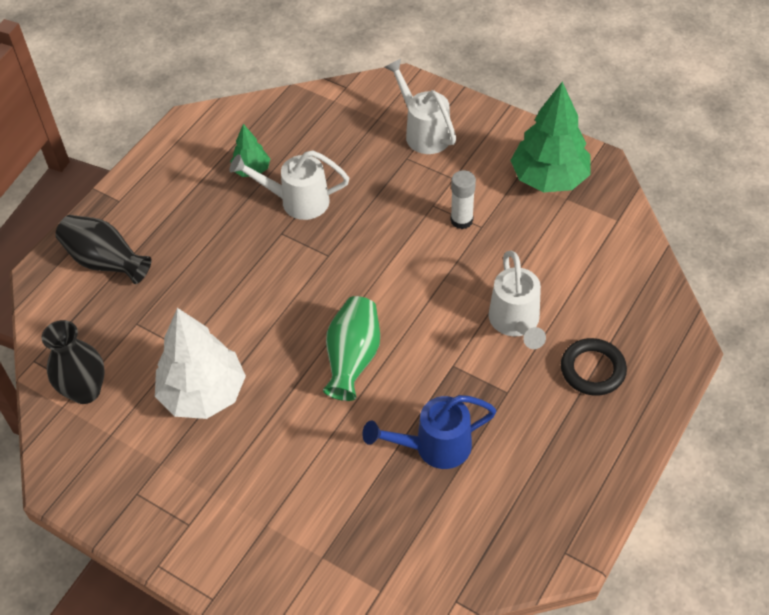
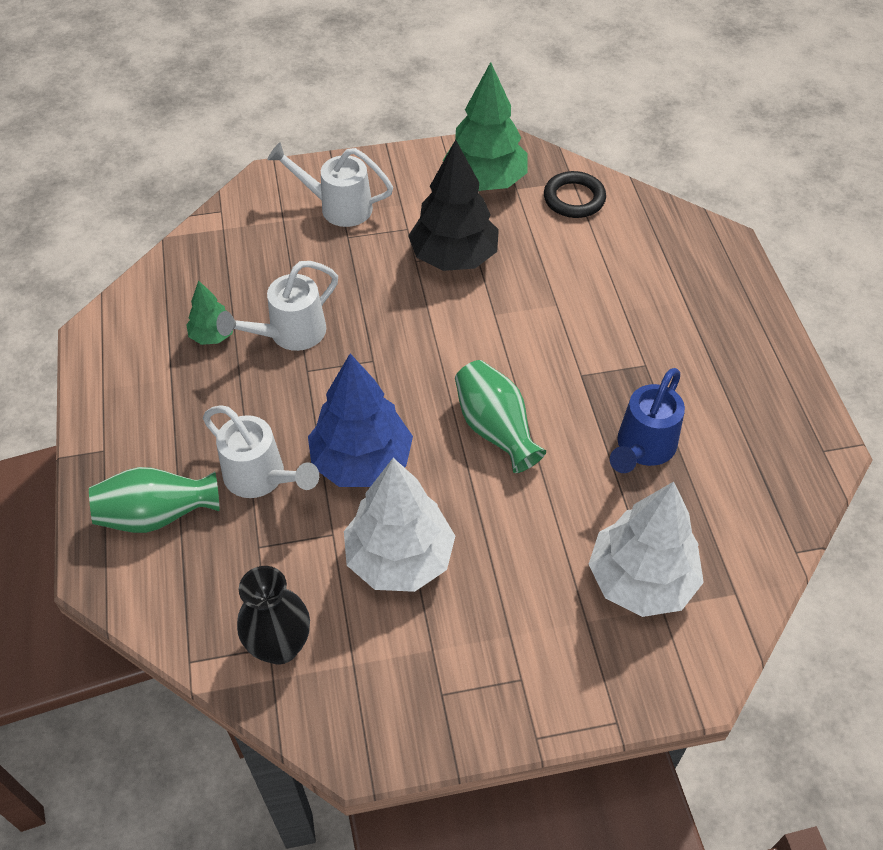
camera: 45 degrees left, 0 degrees up
(105, 261) = (157, 514): black vase -> green vase
(248, 316) = (362, 462): none -> blue tree
(329, 529) = (641, 580): none -> white tree
(461, 220) = (454, 257): white glue stick -> black tree
(515, 323) = (590, 308): white watering can -> white watering can (261, 478)
(592, 370) = (685, 302): black ring -> black ring (574, 198)

